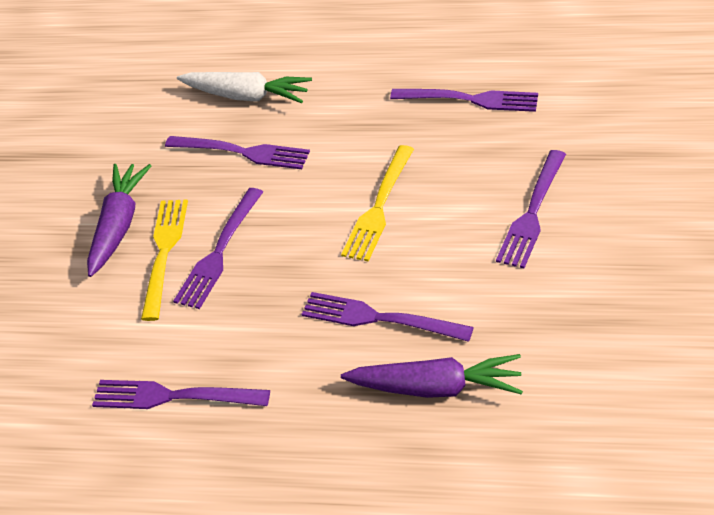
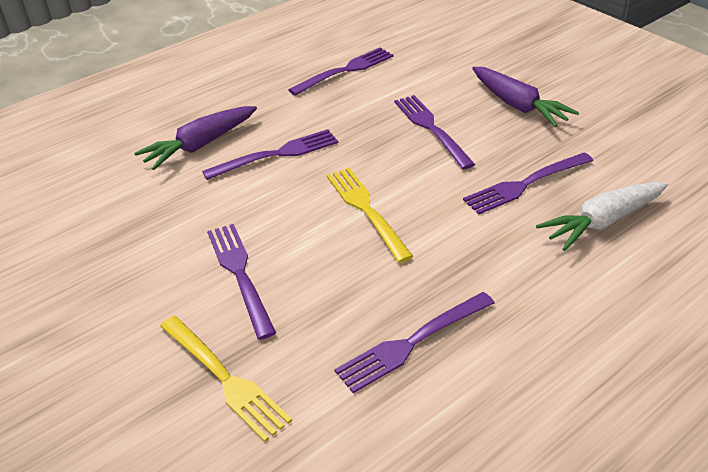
camera: 130 degrees right, 5 degrees down
(164, 253) = (463, 110): yellow fork -> yellow fork (225, 378)

